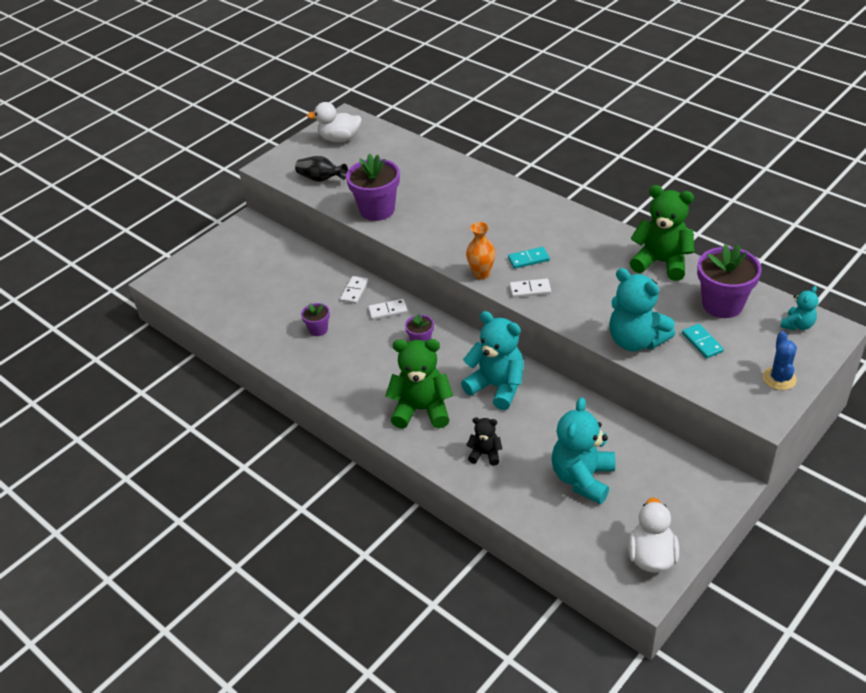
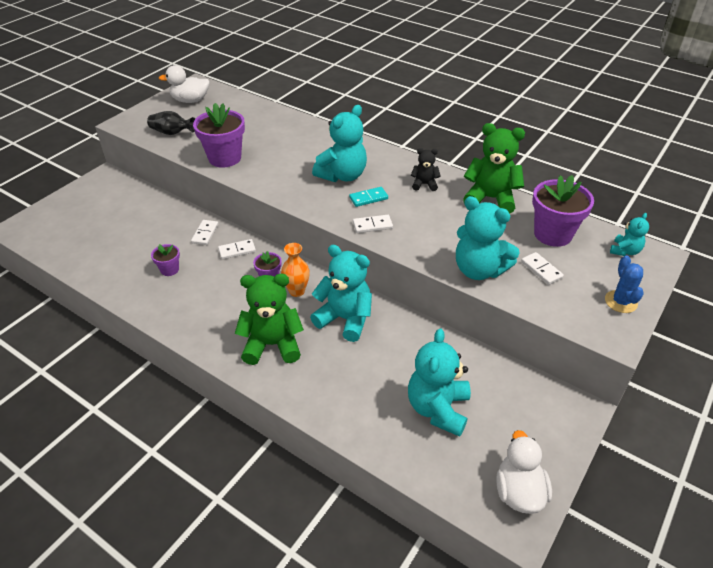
camera: 10 degrees left, 0 degrees up
(481, 274) = (325, 212): orange vase -> orange vase (297, 291)
(485, 454) = (338, 388): black teddy bear -> black teddy bear (424, 184)
(503, 232) = (342, 175): none -> turquoise teddy bear
(702, 342) = (541, 270): turquoise domino -> white domino

